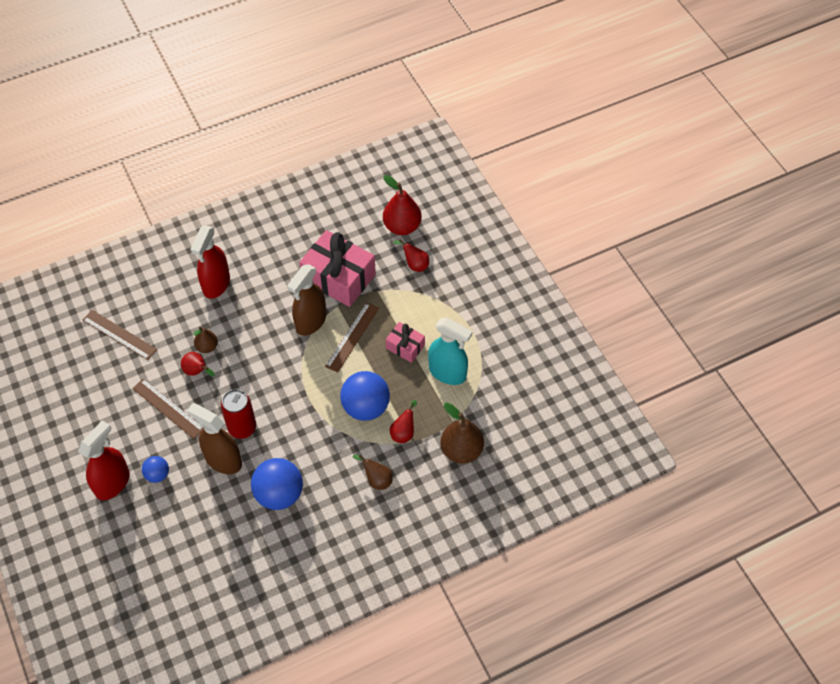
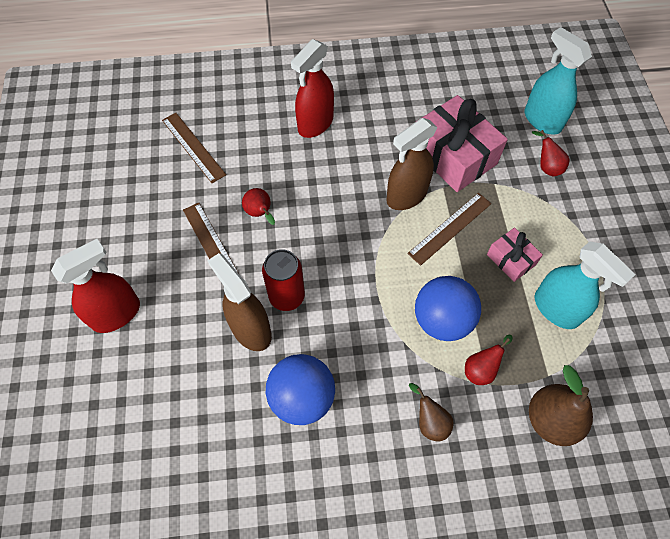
camera: 20 degrees right, 5 degrees up
(157, 475) = (170, 321): blue ball -> none
(207, 347) = (281, 189): brown pear -> none
(402, 226) = (542, 120): red pear -> turquoise spray bottle

